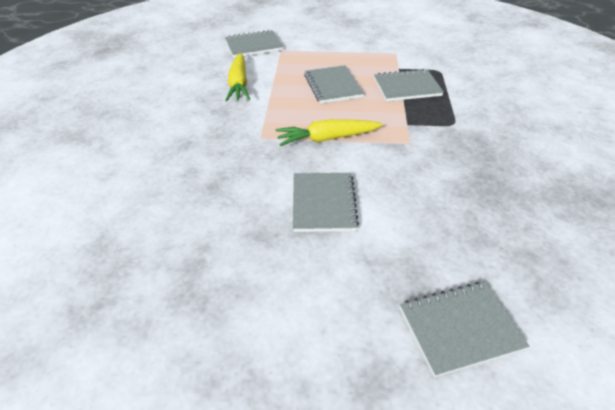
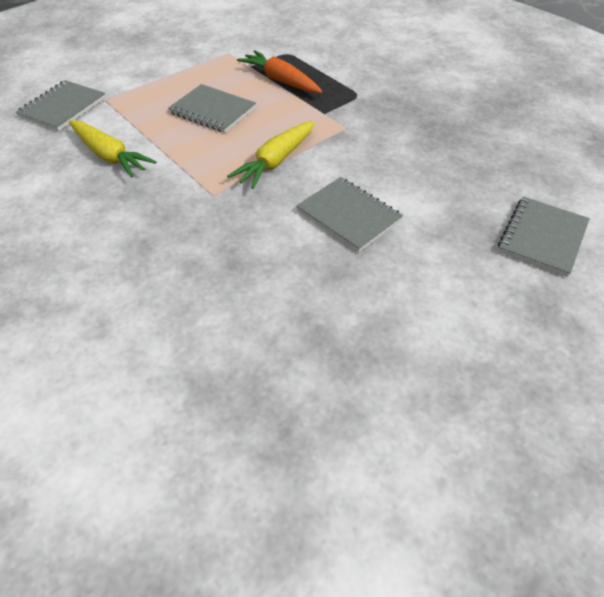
camera: 45 degrees left, 5 degrees up
(407, 87) = (281, 81): grey notebook -> orange carrot

